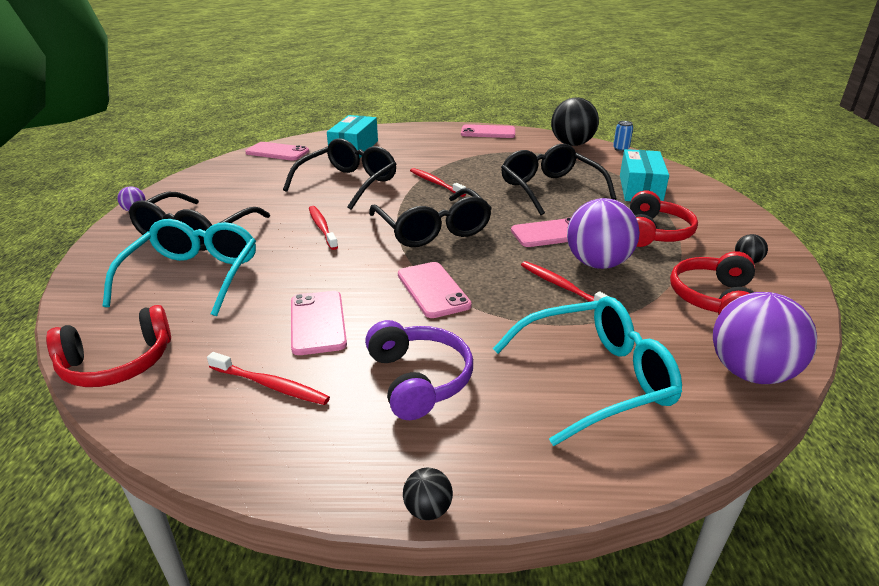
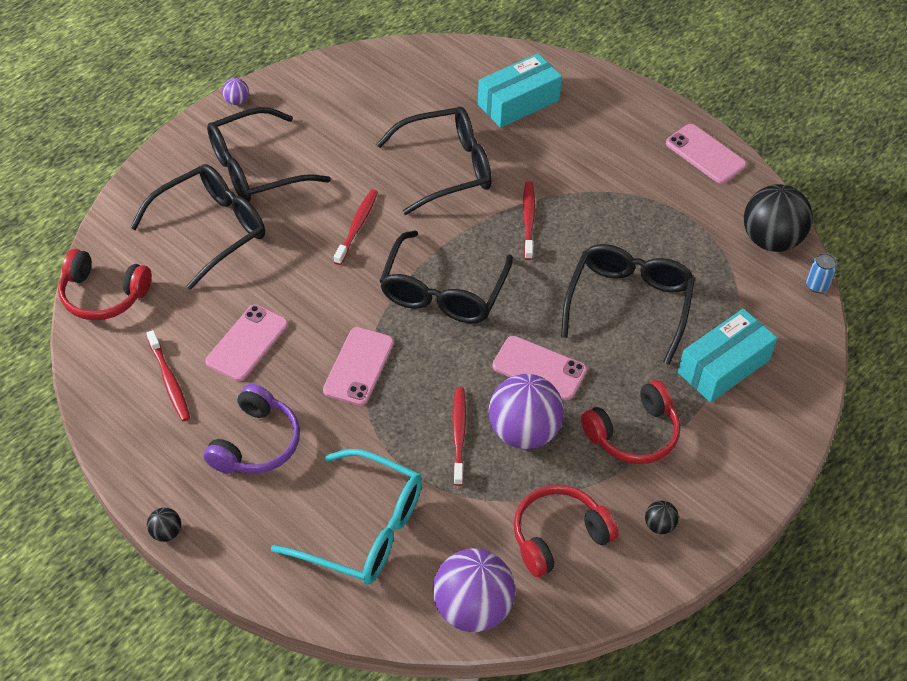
camera: 40 degrees right, 20 degrees up
(193, 276) = (211, 229): turquoise glasses -> black glasses
(277, 152) = (437, 64): pink phone -> none

